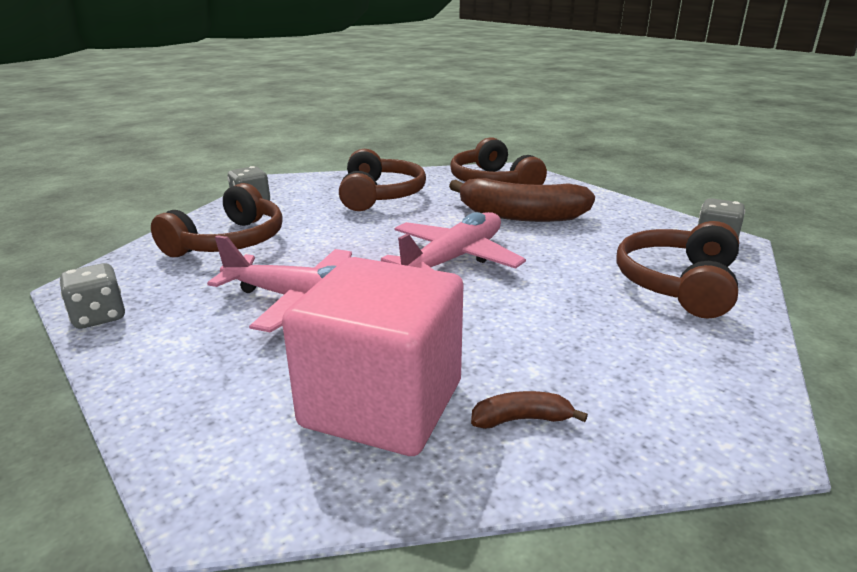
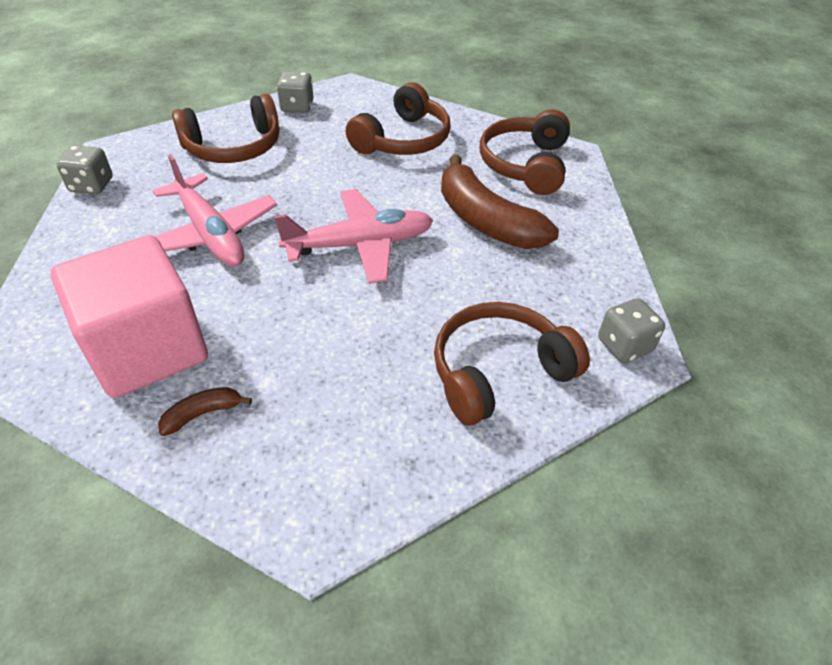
camera: 35 degrees right, 20 degrees up
(522, 419) = (203, 414): brown banana -> brown banana turned 60 degrees counterclockwise

